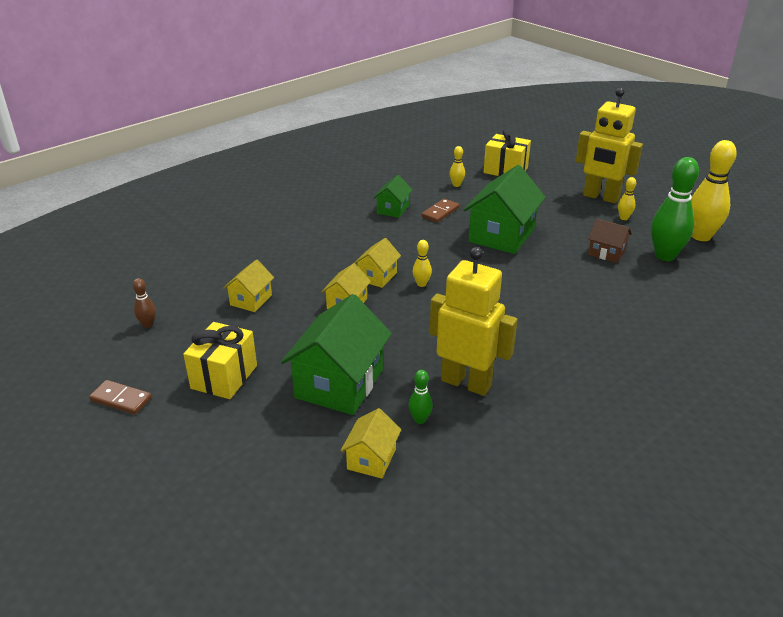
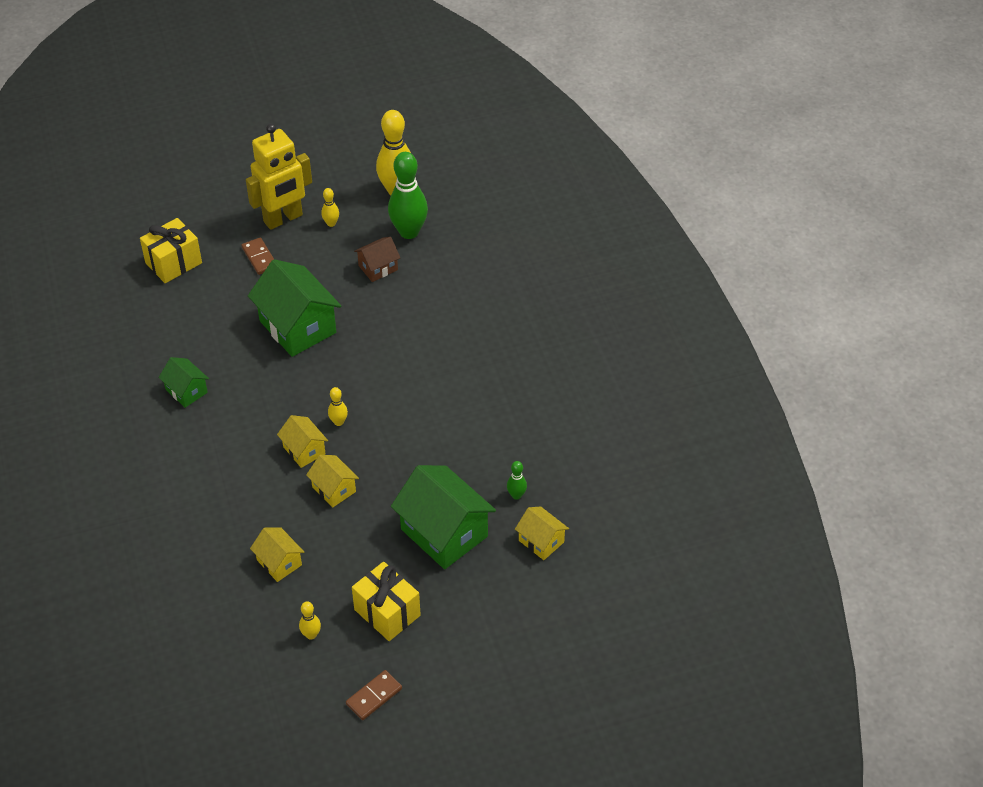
camera: 65 degrees left, 15 degrees up
(148, 324) = (268, 656): brown bowling pin -> none
(440, 212) = (221, 355): brown domino -> brown domino (259, 258)
(456, 185) = (174, 317): yellow bowling pin -> yellow bowling pin (311, 635)
(466, 383) = (492, 448): yellow robot -> none

